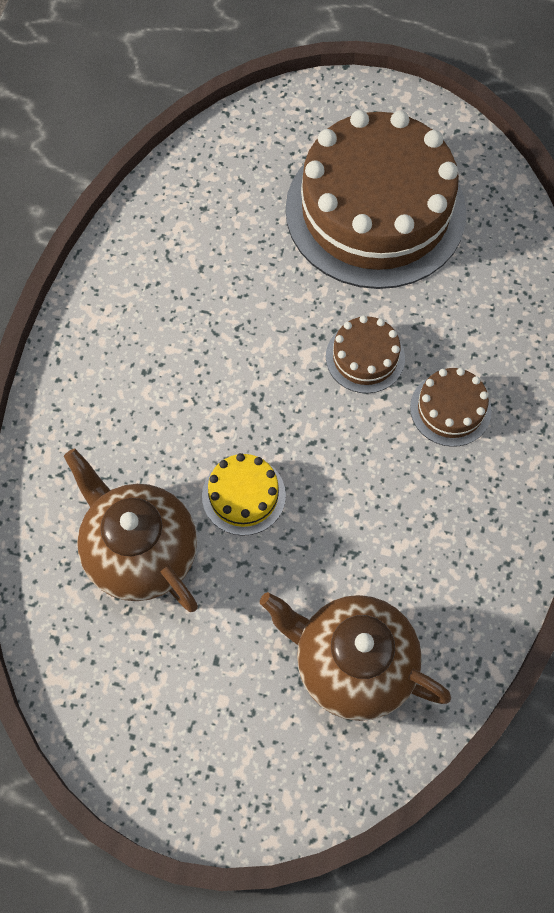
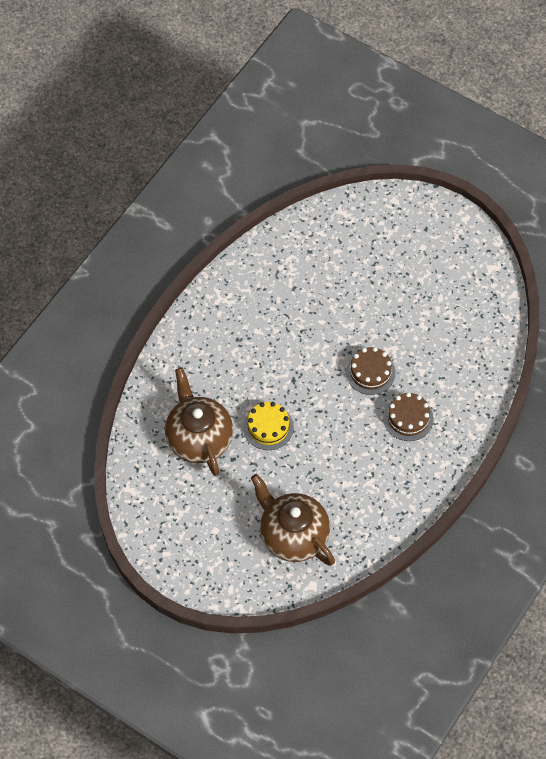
camera: 20 degrees right, 5 degrees down
(375, 211) = (414, 286): brown cake -> none

